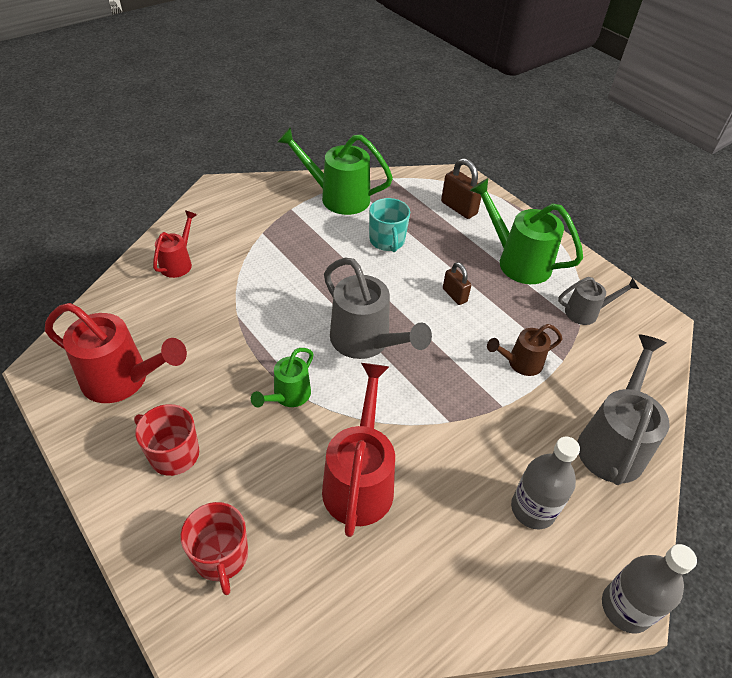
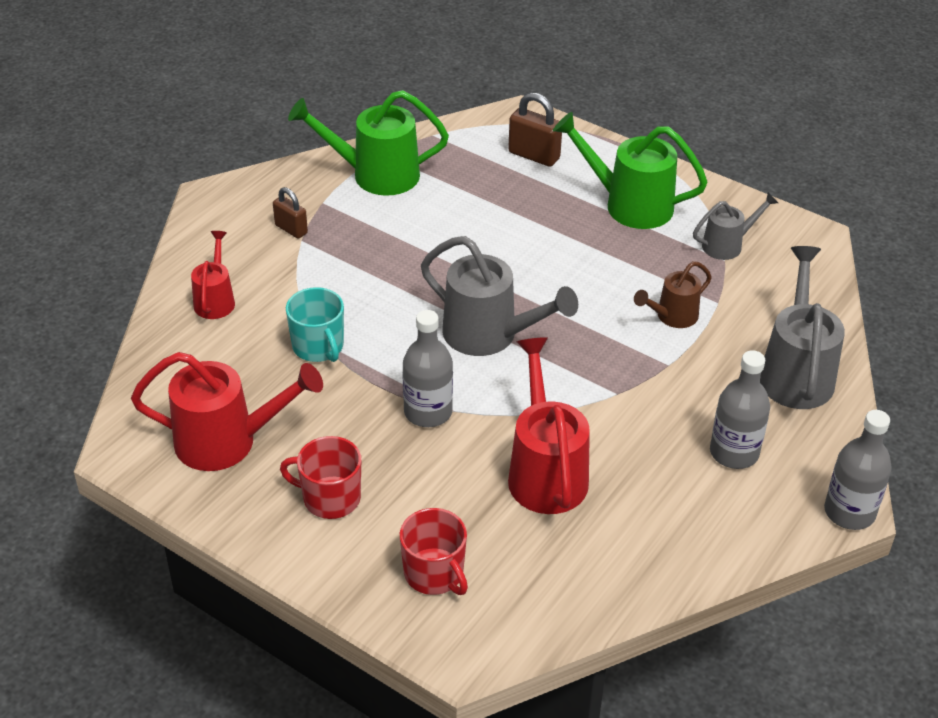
camera: 15 degrees left, 5 degrees down
(288, 396) = (428, 412): green watering can -> grey bottle
(387, 241) = (463, 215): turquoise mug -> turquoise mug (318, 347)
(454, 295) = (570, 260): brown padlock -> brown padlock (291, 229)

